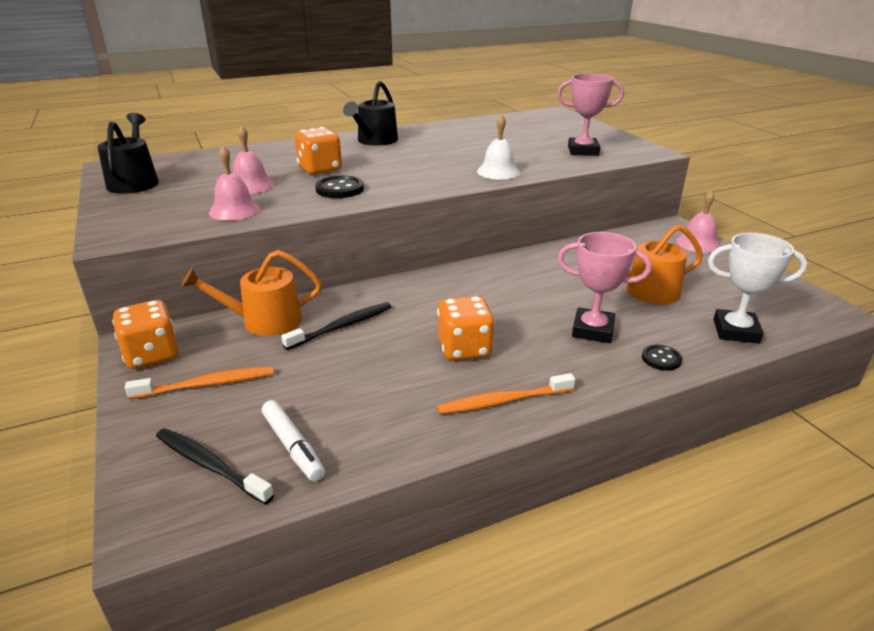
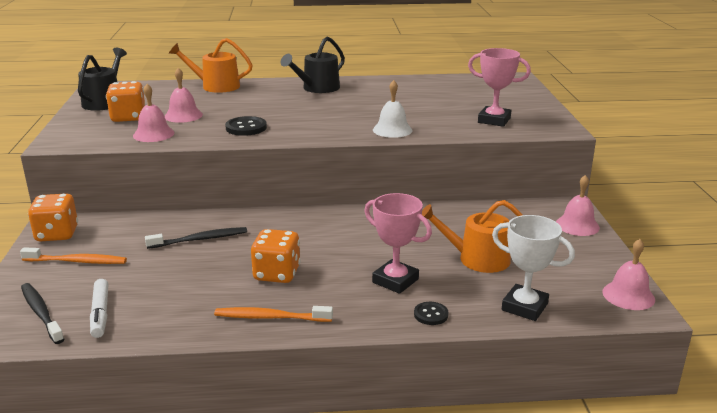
camera: 20 degrees right, 5 degrees down
(264, 321) = (148, 225): orange watering can -> orange watering can (216, 86)
(320, 169) = (247, 109): orange dice -> orange dice (128, 117)
(807, 300) = (628, 295): none -> pink bell

